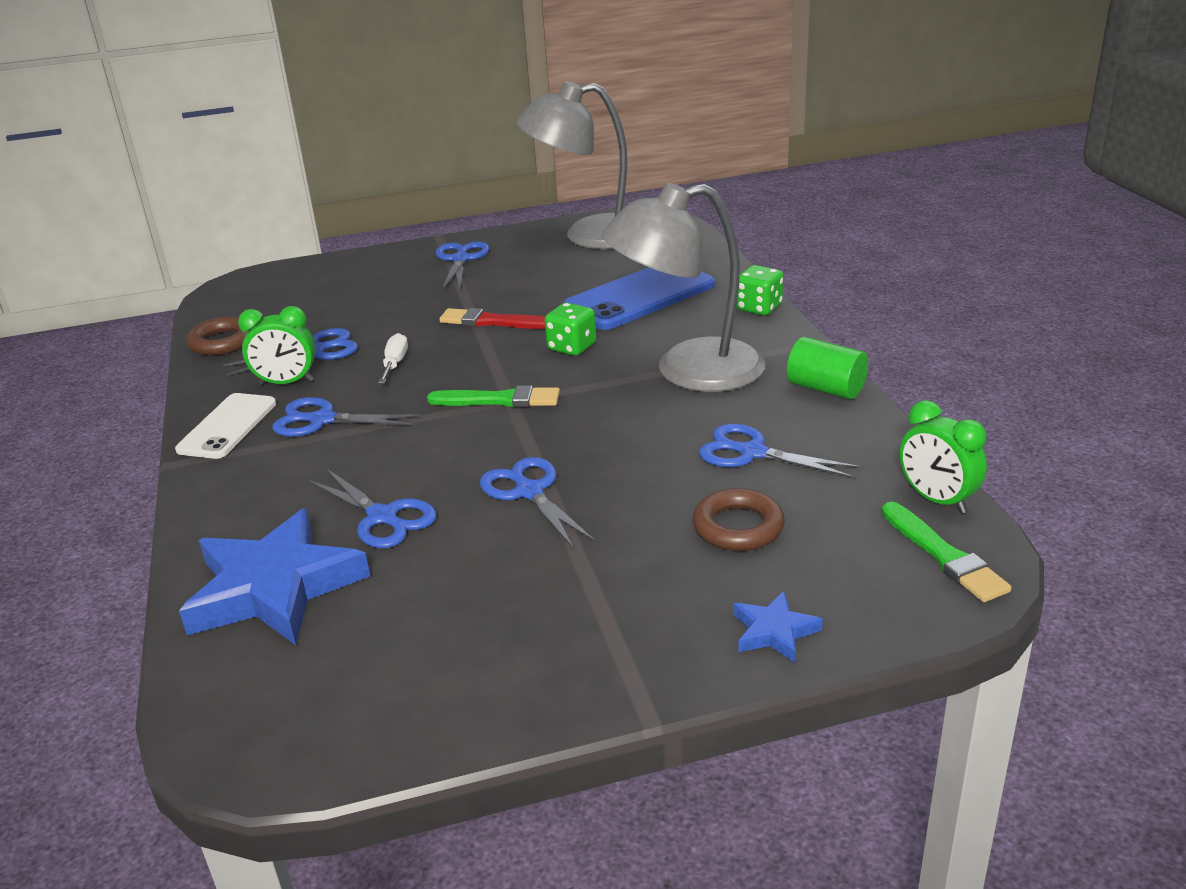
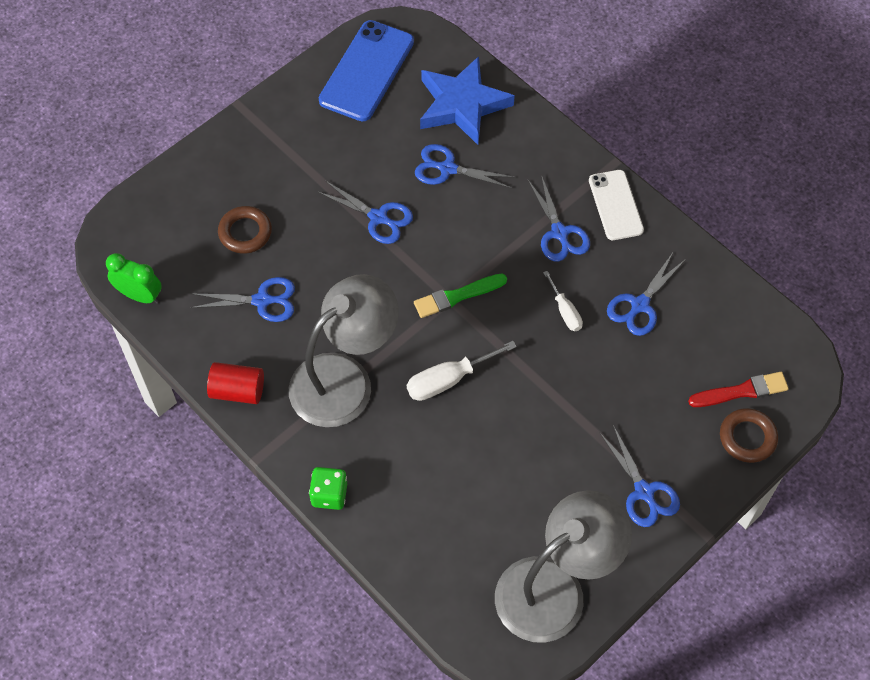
camera: 150 degrees right, 30 degrees up
(222, 342) = (723, 290): brown ring -> brown ring (747, 438)
(286, 383) = (622, 261): green clock -> none
(322, 420) = (559, 233): blue scissors -> blue scissors turned 90 degrees clockwise
(492, 322) = (534, 394): red brush -> red brush (741, 391)
(572, 347) = (448, 380): green dice -> white screwdriver
(640, 296) = (438, 479): blue phone -> blue phone (366, 71)
(774, 631) = (200, 168): blue star -> none
(826, 388) = (238, 390): green cylinder -> red cylinder
(944, 555) = (128, 250): green brush -> none

